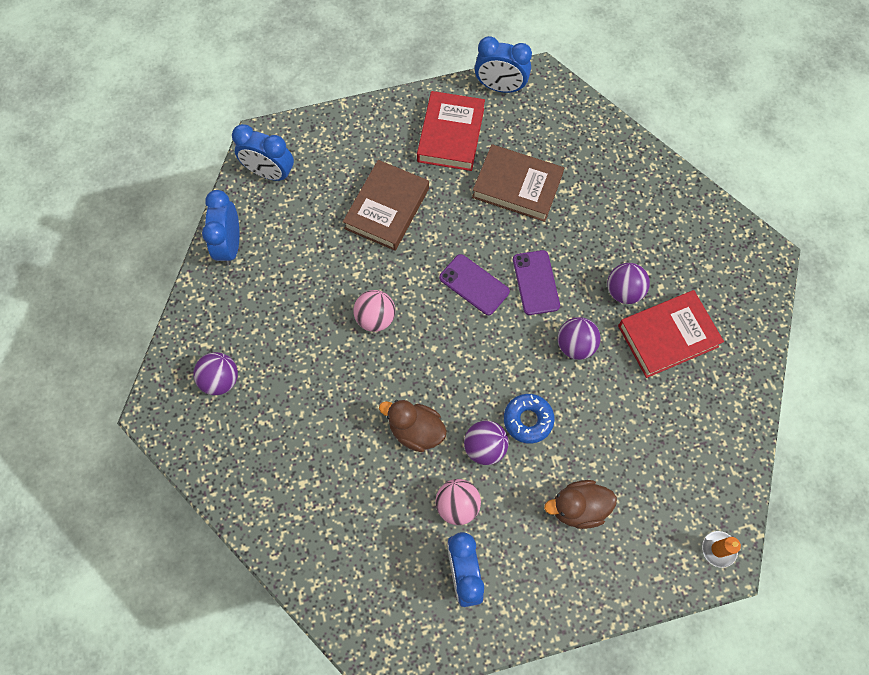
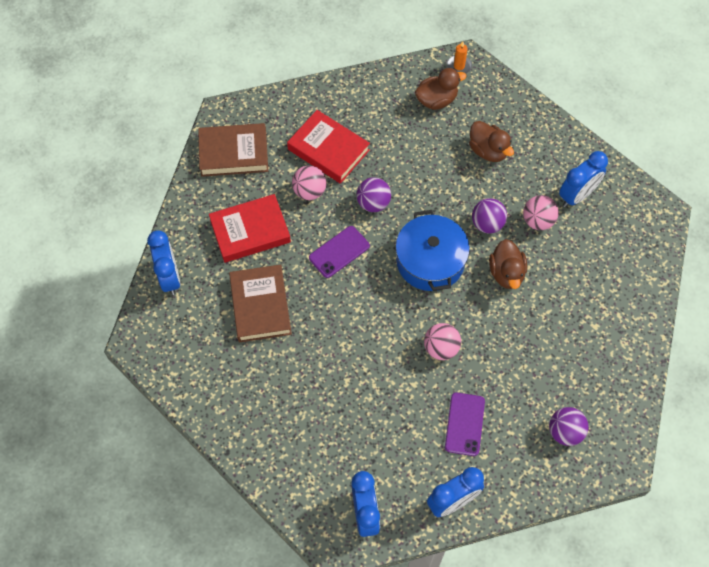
camera: 120 degrees left, 5 degrees down
(387, 208) = (340, 394): brown book -> brown book (234, 153)
(451, 135) = (238, 383): red book -> red book (250, 231)
(474, 285) = (368, 293): purple phone -> purple phone (464, 424)
(475, 363) = (430, 261): none -> blue pot
(500, 87) = (166, 368): blue clock -> blue clock (169, 277)
(528, 420) = (449, 207): blue donut -> none
(624, 291) = (309, 191): purple ball -> pink ball
(679, 491) = (436, 100): none -> brown duck

